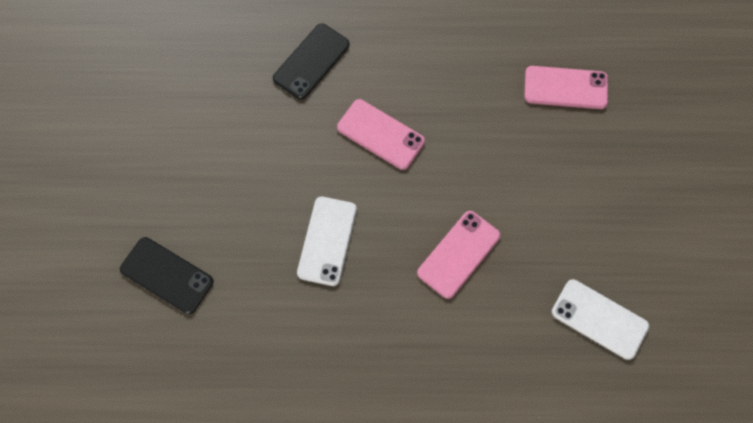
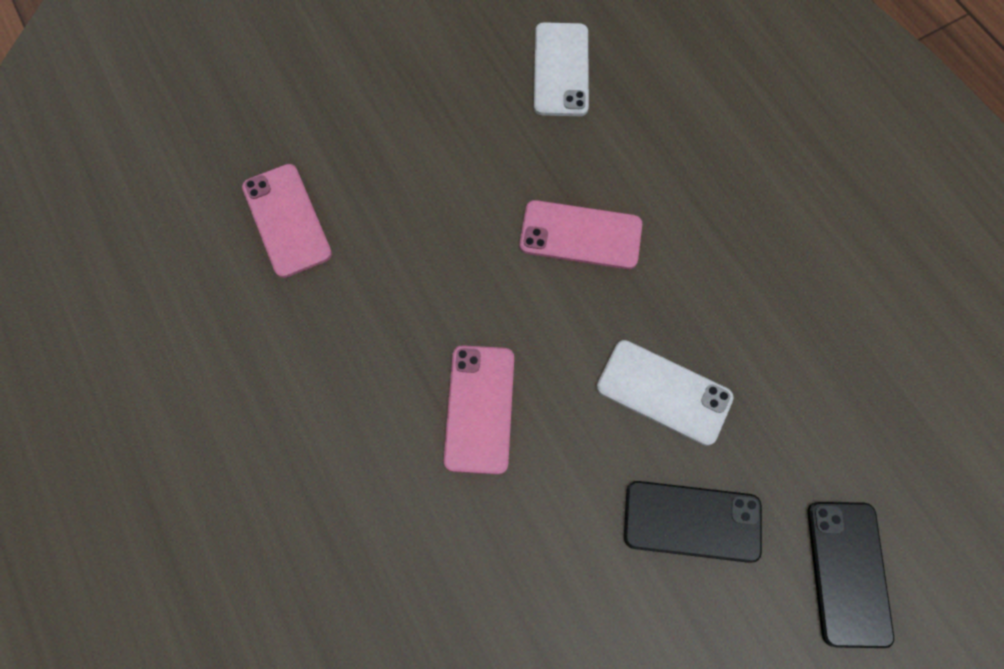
camera: 120 degrees left, 0 degrees up
(311, 61) = (419, 574): black phone -> black phone (692, 521)
(327, 241) = (664, 392): white phone -> white phone turned 45 degrees clockwise

